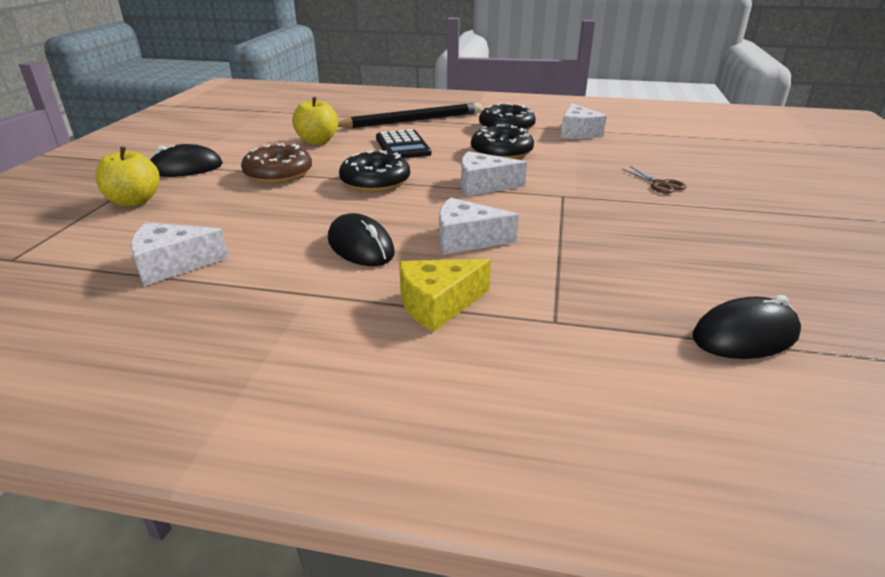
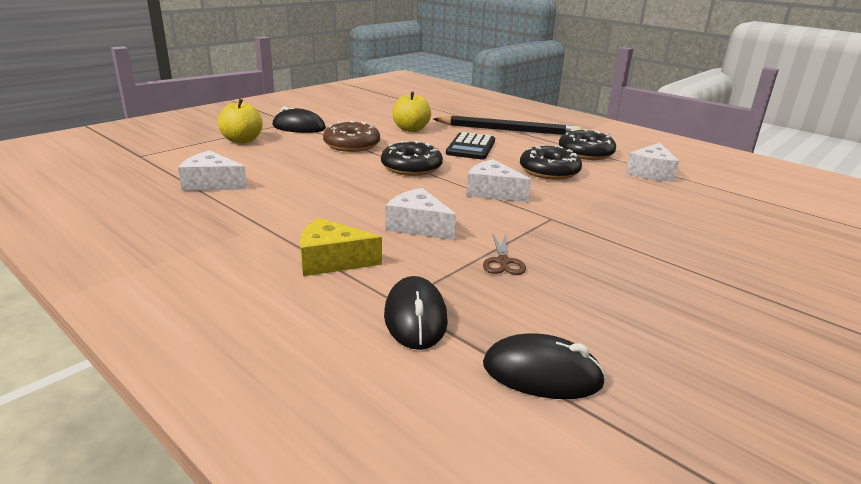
camera: 30 degrees right, 5 degrees down
(360, 247) = (336, 207): black mouse -> black mouse (415, 318)
(660, 184) = (665, 236): brown scissors -> brown scissors (503, 262)

